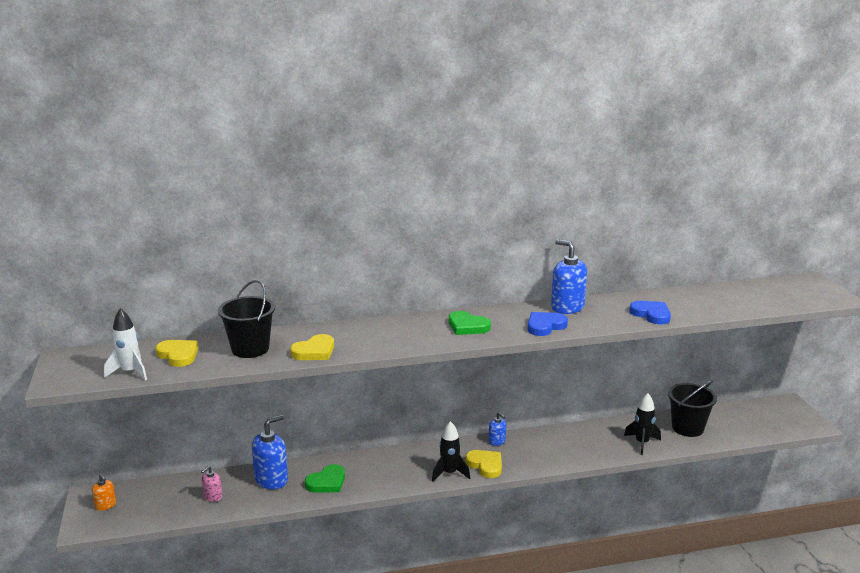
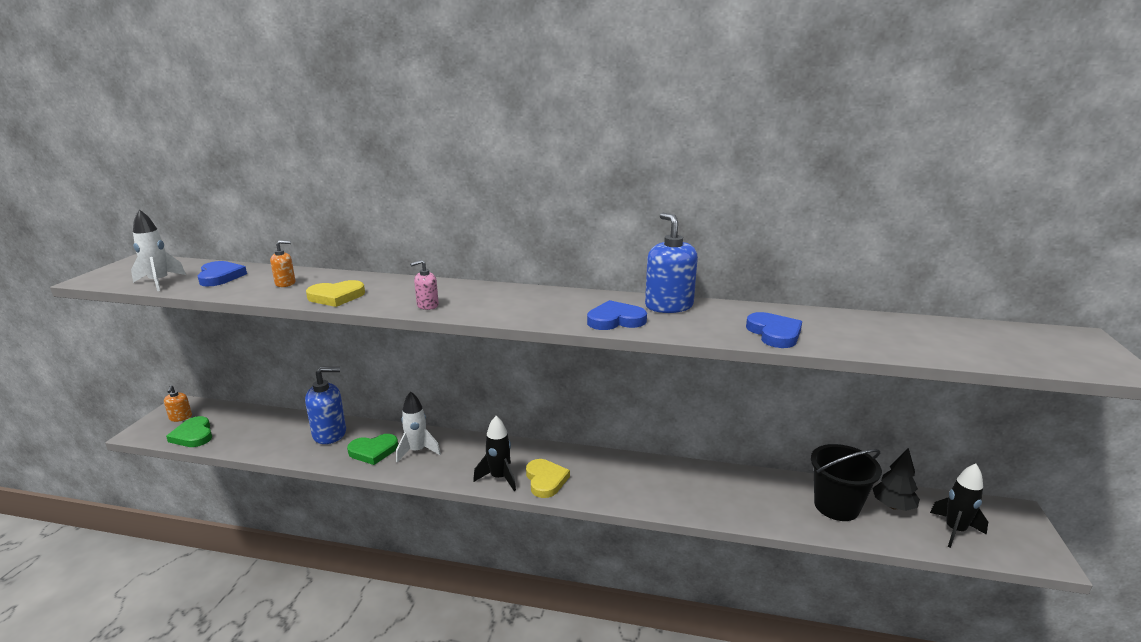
camera: 25 degrees right, 0 degrees up
(178, 355) = (220, 277): yellow heart -> blue heart
(213, 497) = (265, 435): pink soap dispenser -> pink soap dispenser (427, 305)
(250, 349) = (285, 283): black bucket -> orange soap dispenser
(364, 472) = (417, 451): none -> white rocket
(467, 326) = (524, 303): green heart -> green heart (193, 435)
(497, 441) = (582, 457): blue soap dispenser -> none
(642, 443) = (758, 508): black rocket -> black rocket (954, 530)
(719, 418) = (893, 506): none -> black tree

